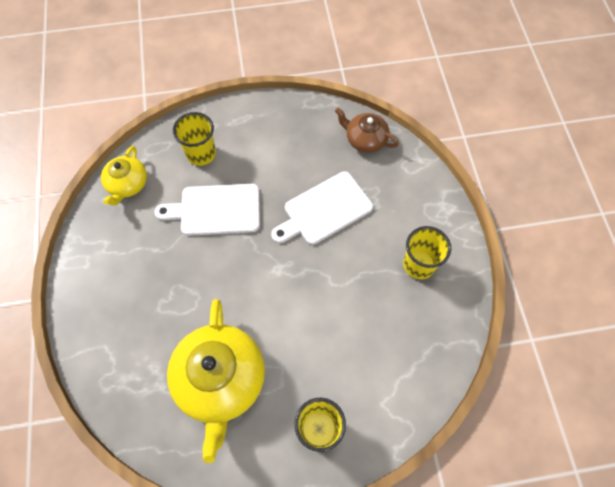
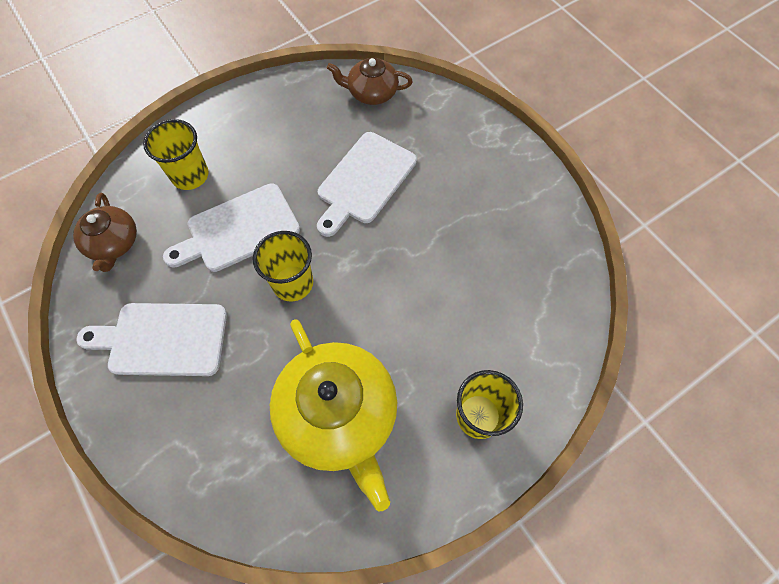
camera: 25 degrees left, 0 degrees up
(127, 184) = (113, 243): yellow teapot -> brown teapot
(128, 269) = (162, 339): none -> white cutting board
(419, 264) = (494, 197): yellow cup -> yellow cup (293, 283)

